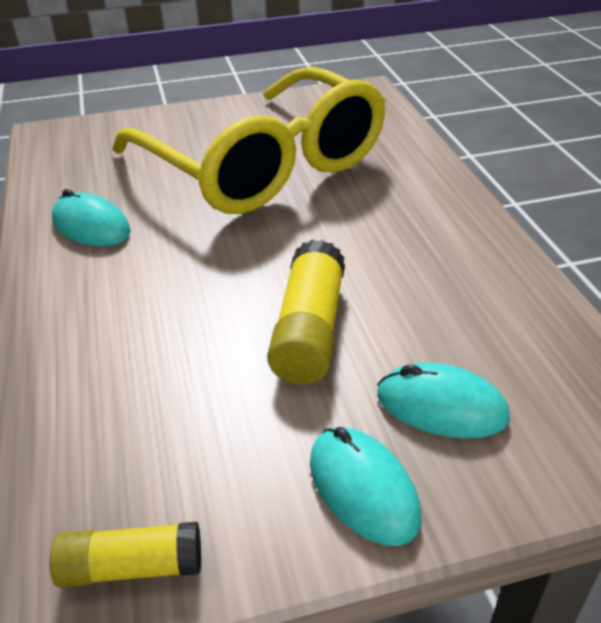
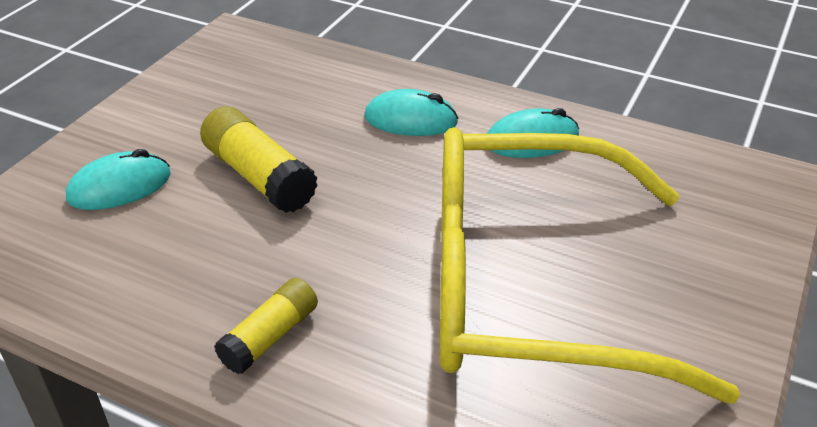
camera: 130 degrees right, 0 degrees up
(131, 567) = (209, 56): yellow glue stick -> yellow glue stick (270, 336)
(363, 488) = (131, 129): turquoise mouse -> turquoise mouse (410, 120)

